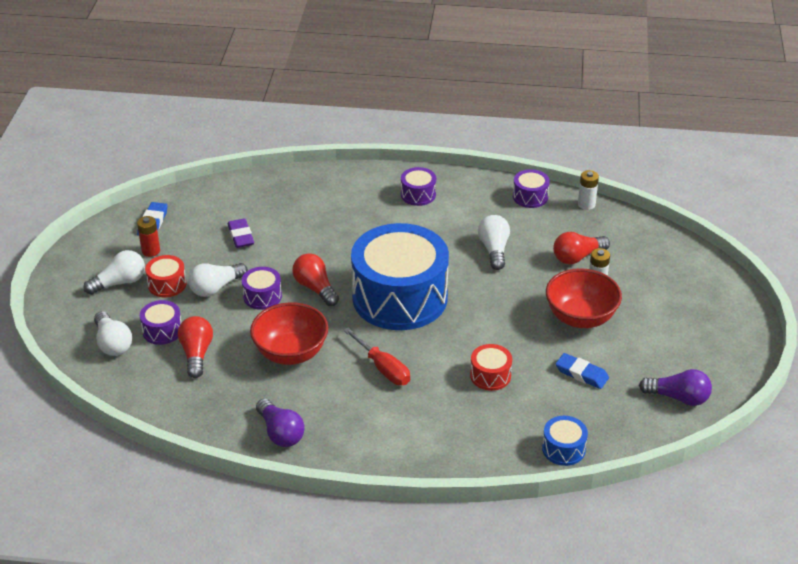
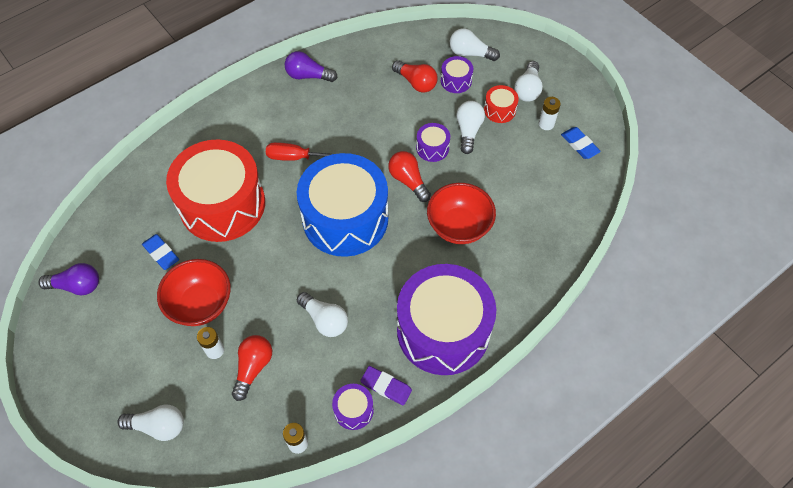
camera: 135 degrees right, 20 degrees up
(151, 251) = (546, 124): red battery -> white battery
(241, 236) = (511, 181): purple eraser -> purple eraser (386, 386)
(291, 353) = (363, 124): red bowl -> red bowl (459, 226)
(315, 288) = (408, 181): red light bulb -> red light bulb turned 135 degrees counterclockwise
(418, 194) = (443, 330): purple drum -> purple drum, size x2.47
(490, 375) = (222, 204): red drum -> red drum, size x2.47
(563, 449) = (129, 187): blue drum -> none
(581, 374) = (161, 253): blue eraser -> blue eraser turned 60 degrees clockwise
(678, 397) = (77, 286): purple light bulb -> purple light bulb turned 150 degrees counterclockwise
(679, 269) = (158, 426): none -> white light bulb

